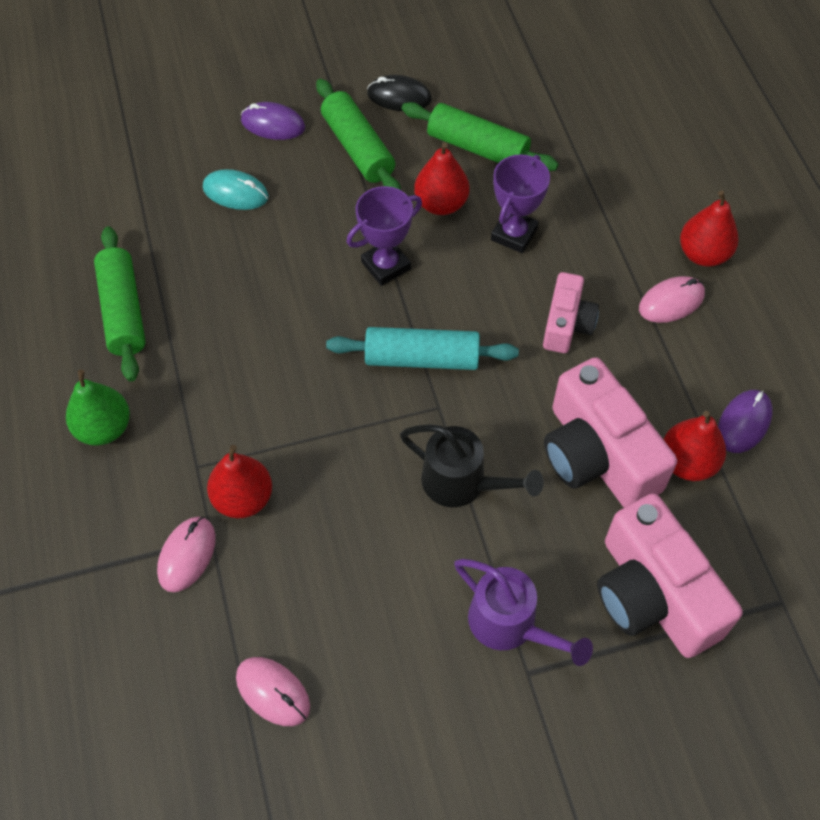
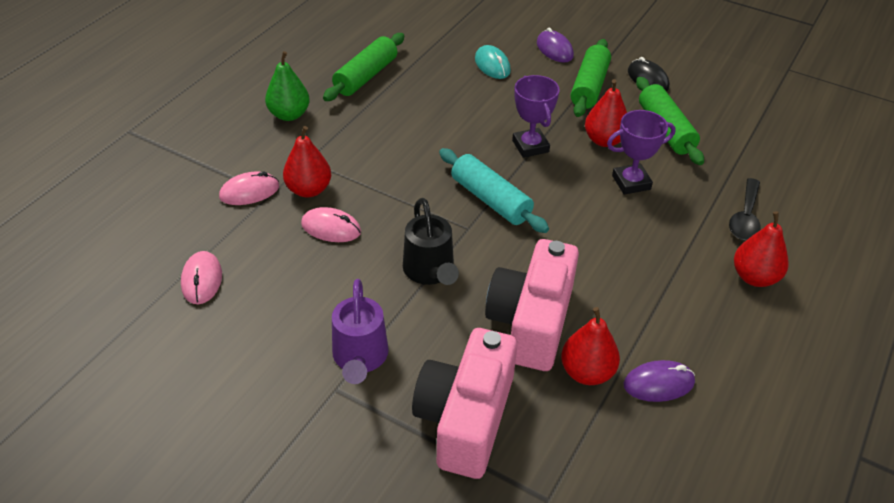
camera: 45 degrees right, 15 degrees down
(386, 266) = (530, 146): purple trophy -> purple trophy turned 60 degrees clockwise
(566, 324) = (604, 246): pink camera -> none
(636, 196) = (745, 218): none -> black spoon
(671, 302) = (694, 285): pink mouse -> pink mouse (331, 228)

